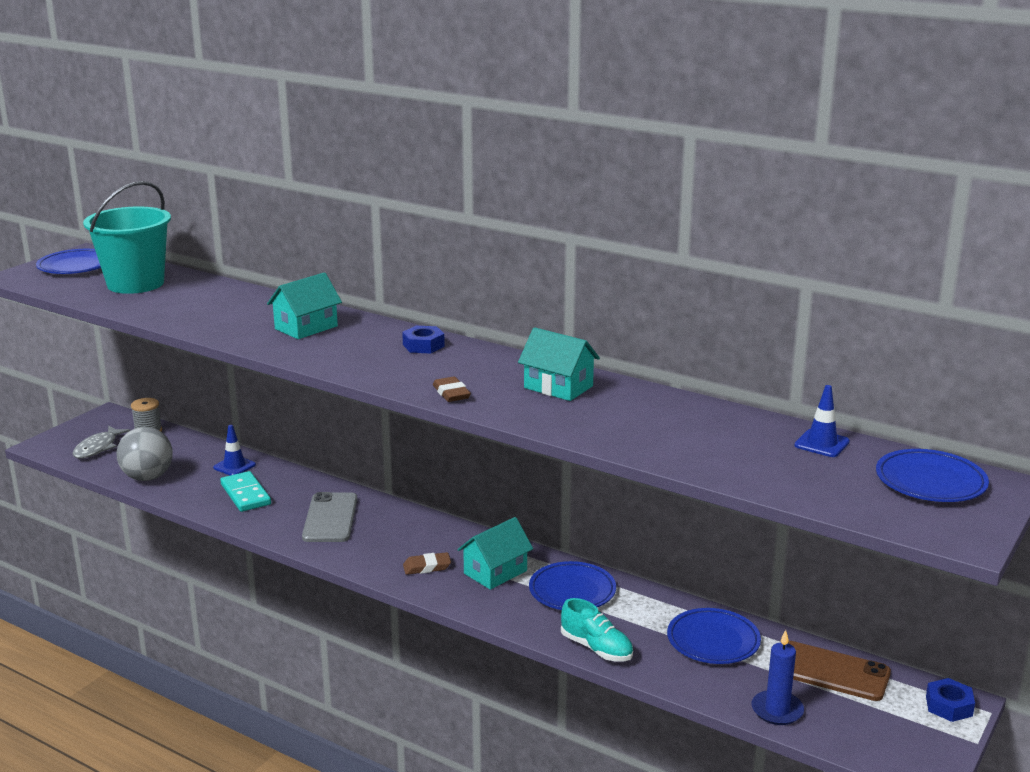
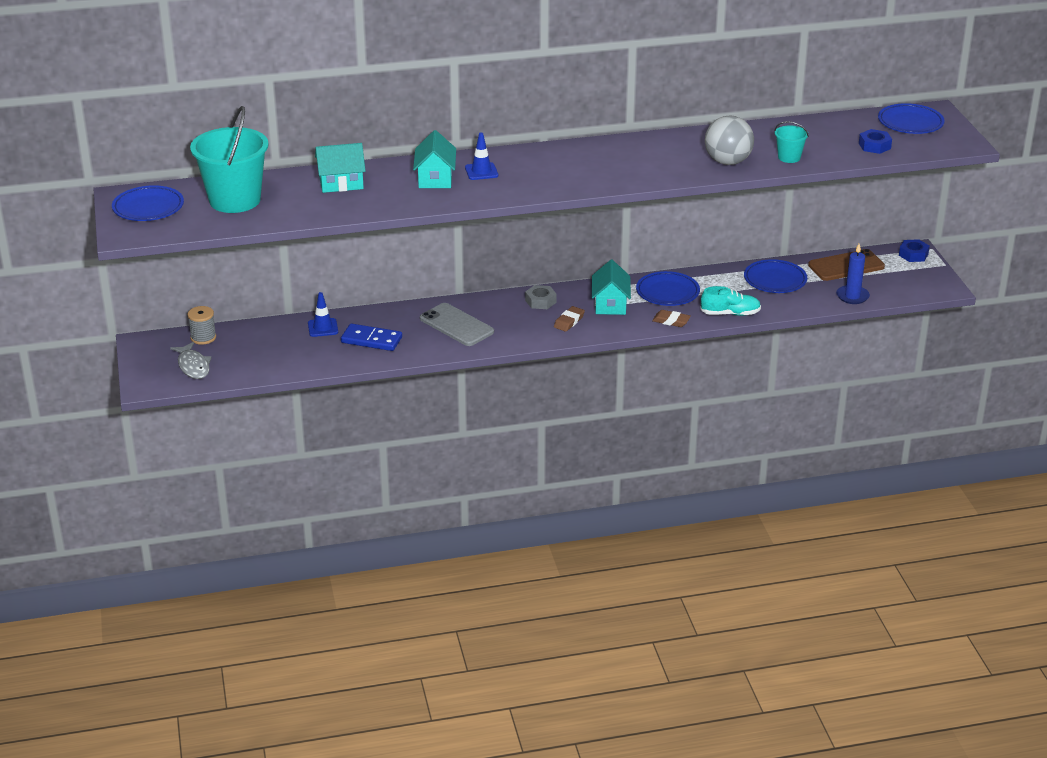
camera: 45 degrees left, 10 degrees up
(147, 477) = (279, 364): grey ball -> grey ball (727, 162)
(246, 494) = (371, 340): turquoise domino -> blue domino
(423, 345) = (533, 158): blue nut -> blue nut (874, 146)
(439, 535) = (540, 301): none -> grey nut
(451, 393) = (616, 179): brown eraser -> brown eraser (671, 321)
(558, 387) = (660, 150): turquoise house -> turquoise house (341, 183)
(684, 451) = (789, 157): none -> turquoise bucket
(822, 444) = (836, 124): blue traffic cone -> blue traffic cone (481, 171)

